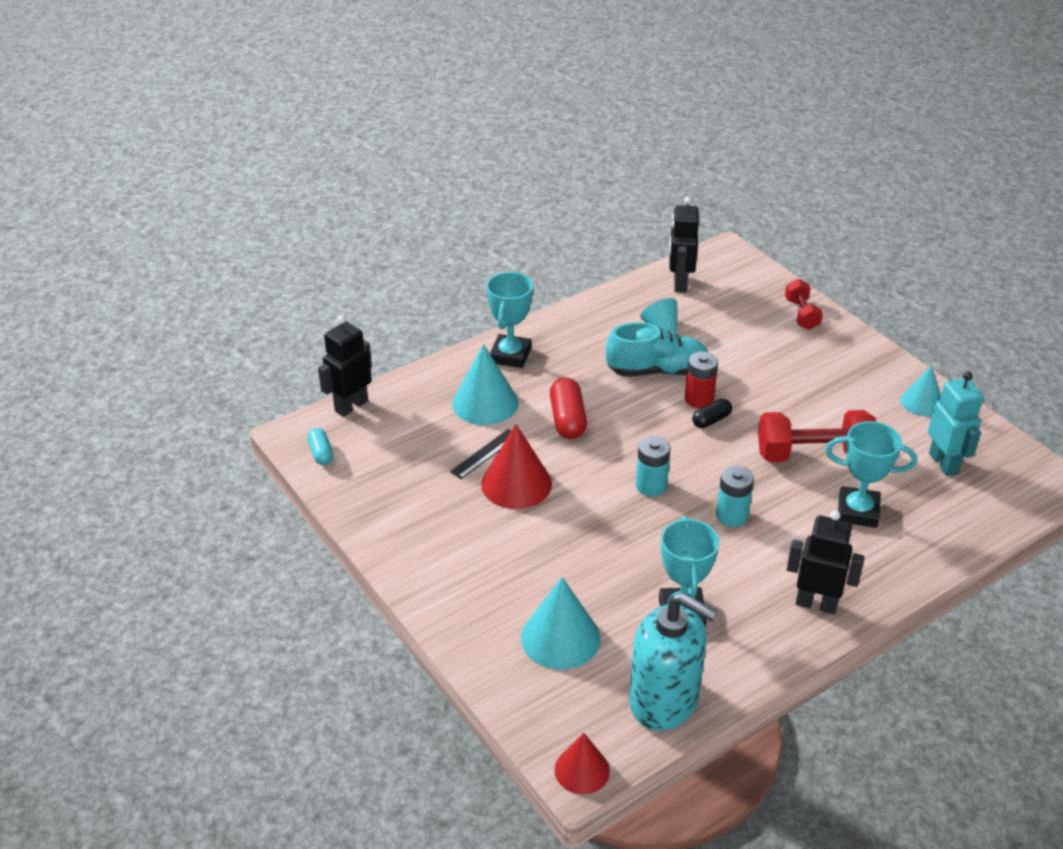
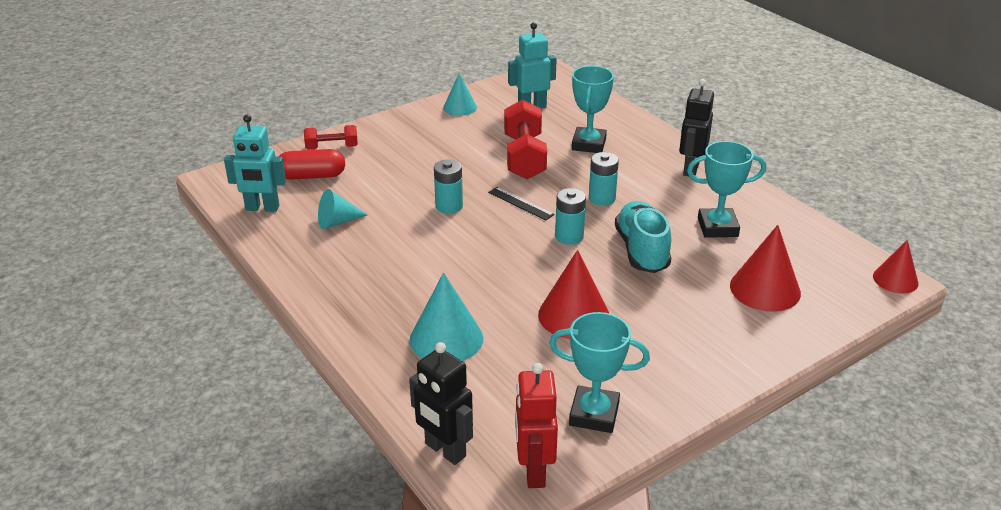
camera: 90 degrees left, 5 degrees down
(321, 453) = (534, 471): turquoise capsule -> red robot
(485, 454) = (529, 337): black ruler -> black ruler (520, 203)
(510, 355) = (364, 321): turquoise trophy -> turquoise trophy (594, 414)
(560, 638) = (765, 289): turquoise cone -> red cone
(567, 419) = (476, 282): red capsule -> red capsule (312, 176)
(657, 371) = (404, 227): turquoise shoe -> turquoise shoe (642, 250)
(664, 701) = (811, 239): turquoise soap dispenser -> none
(679, 283) = (262, 208): black robot -> turquoise robot
(699, 399) = (449, 206): red battery -> turquoise battery
(711, 420) = (479, 201): black capsule -> none

